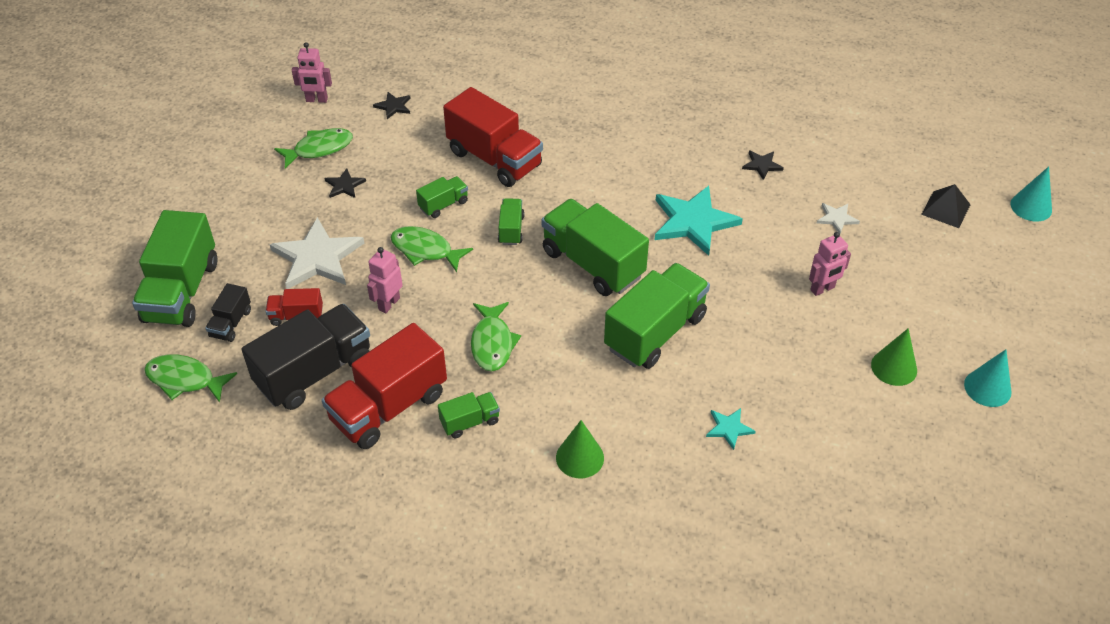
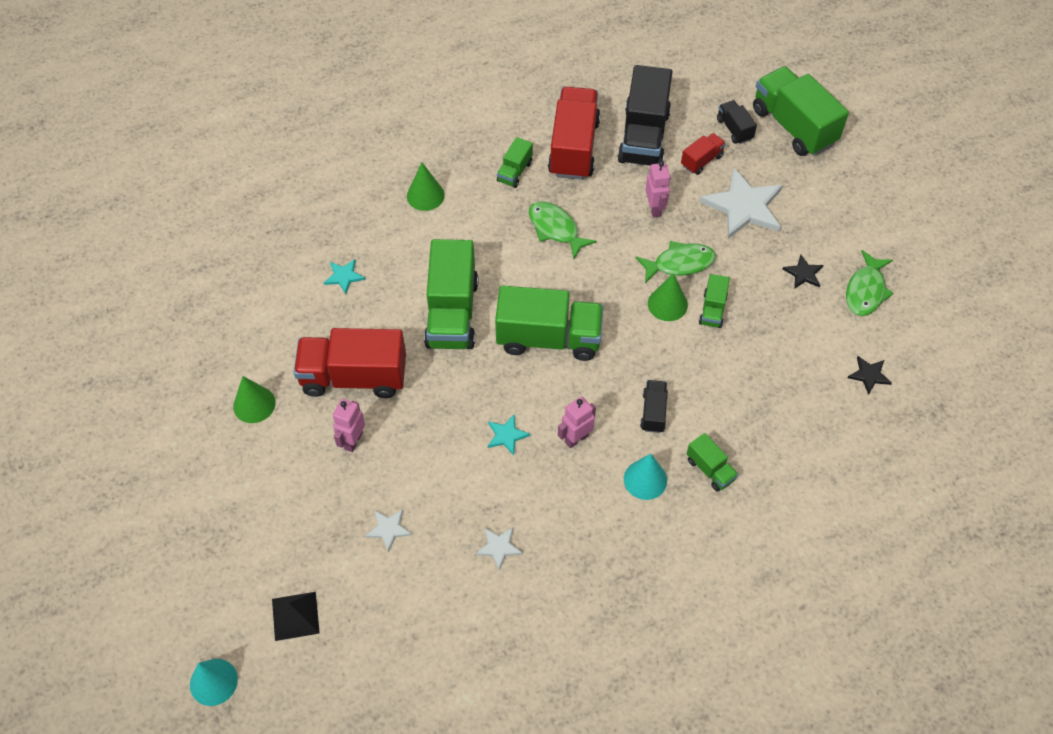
camera: 140 degrees right, 10 degrees up
(185, 380) = (712, 83): green fish -> none
(316, 100) = (935, 334): pink robot -> pink robot (576, 438)
(472, 229) = (667, 304): none -> green cone
(494, 159) = (725, 382): red truck -> red truck (354, 377)
(511, 230) = (639, 324): green truck -> green truck (710, 469)
(568, 173) = (653, 412): none -> black truck
(693, 222) = (506, 435): turquoise star -> turquoise star, size x0.47
(762, 165) = (499, 547): black star -> white star
(987, 388) = (171, 434): turquoise cone -> turquoise cone (645, 479)

